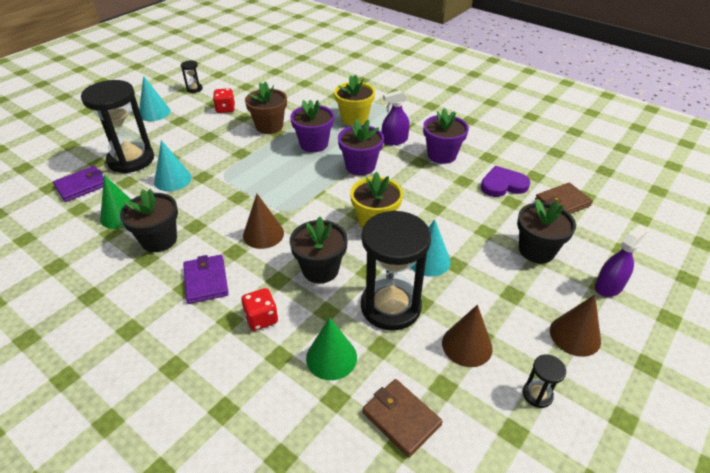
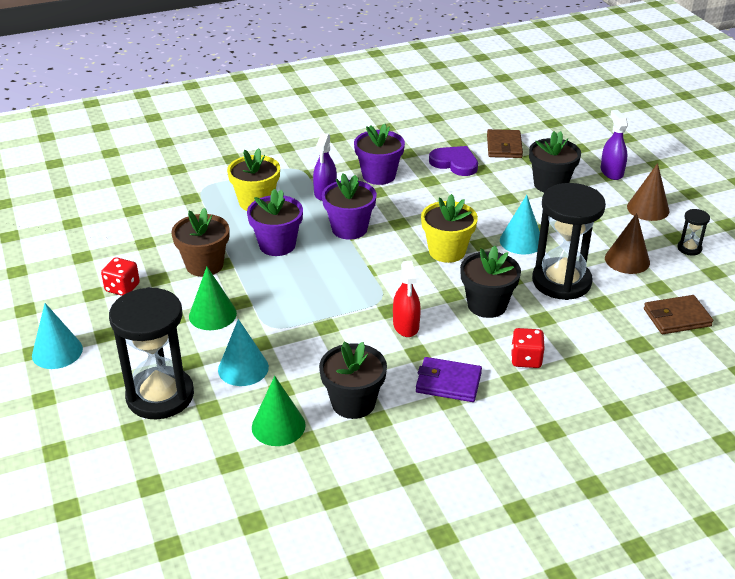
camera: 60 degrees left, 5 degrees down
(81, 186) = (178, 452): purple wallet -> none
(194, 89) = (33, 301): black hourglass -> none
(263, 234) = (406, 325): brown cone -> red spray bottle
(331, 357) = (597, 332): green cone -> green cone (212, 314)
(503, 185) = (455, 163): purple heart -> purple heart turned 105 degrees clockwise

